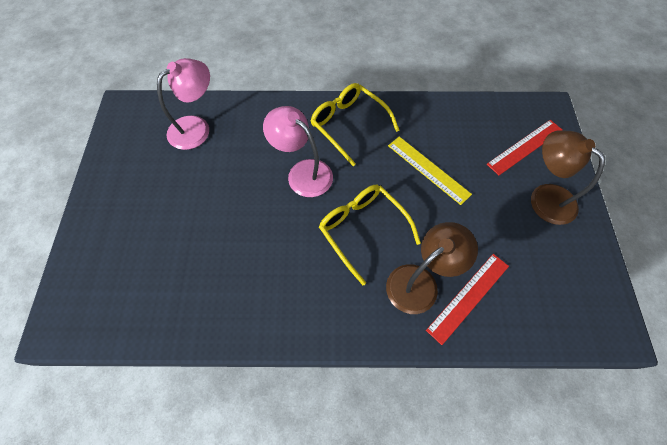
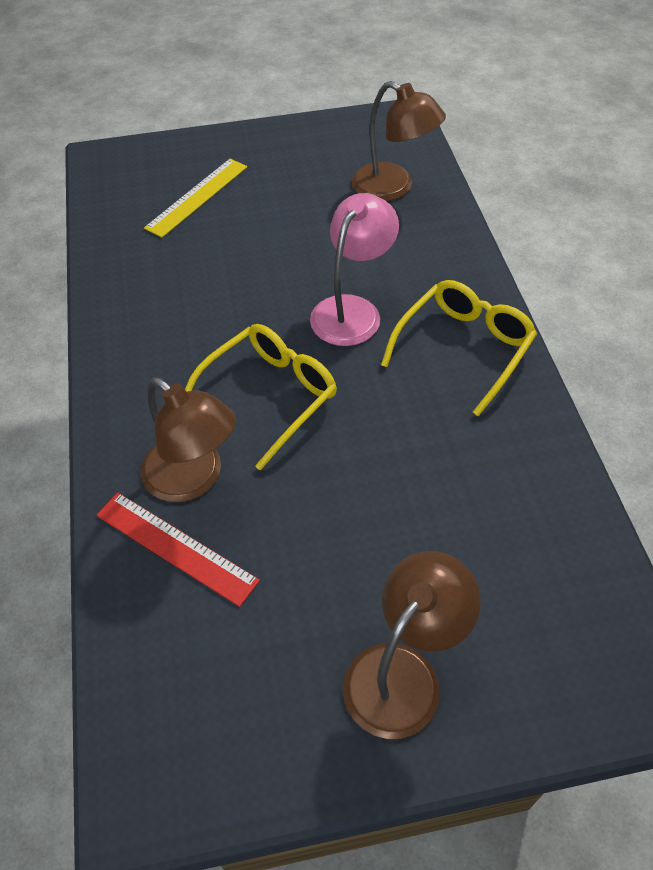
camera: 80 degrees right, 10 degrees down
(196, 127) = (393, 188): pink lamp -> brown lamp
(428, 169) = (408, 470): yellow ruler -> yellow ruler (197, 197)
(525, 147) = (520, 634): red ruler -> none

